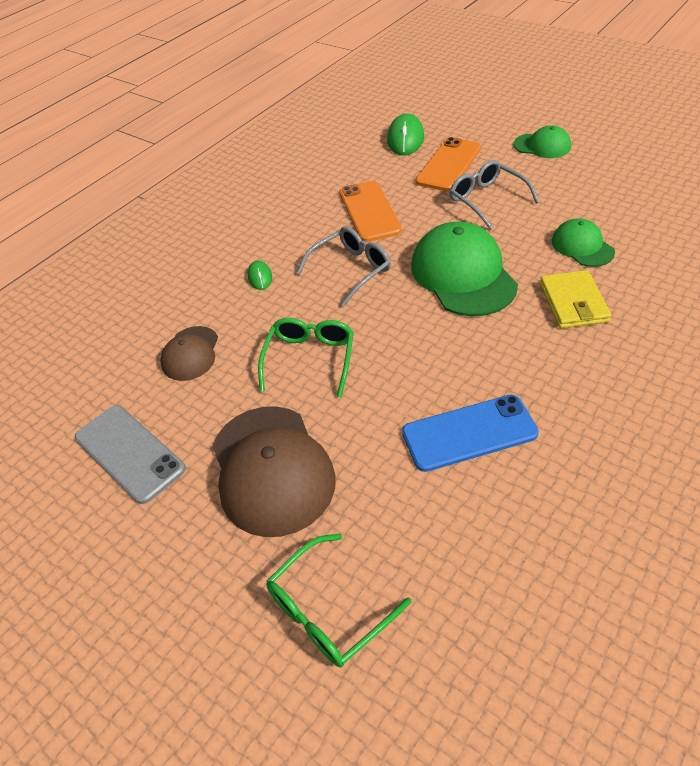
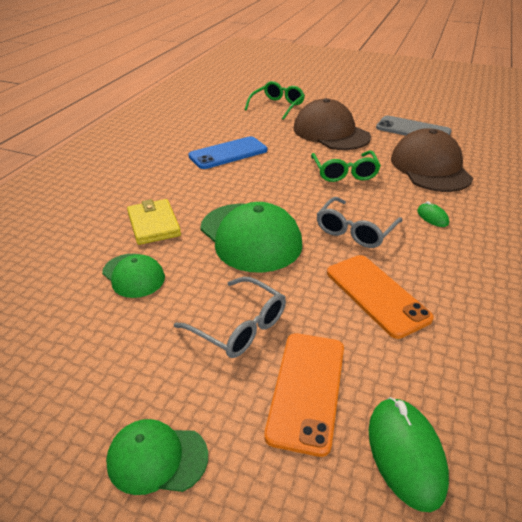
camera: 160 degrees right, 10 degrees down
(190, 353) = (430, 167): brown cap -> brown cap, size x1.82

